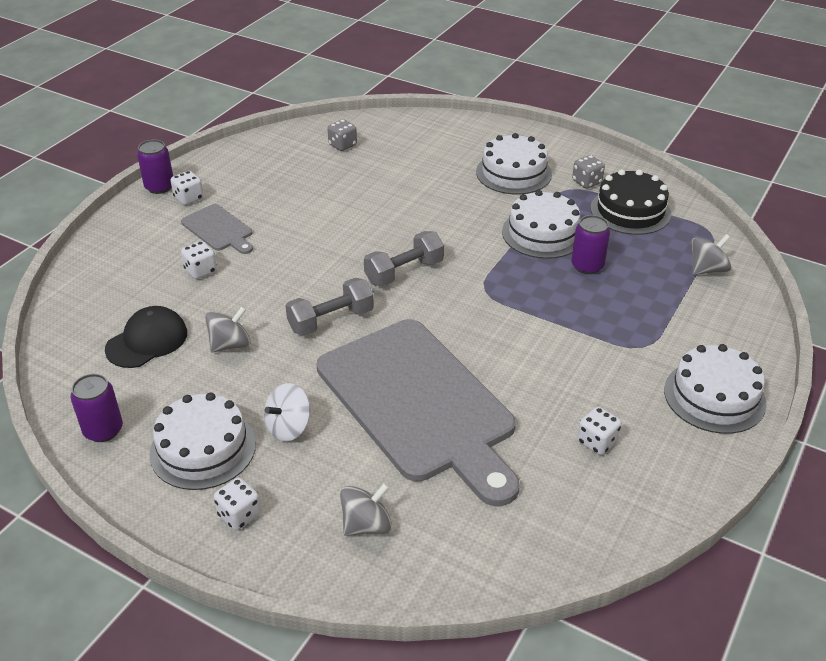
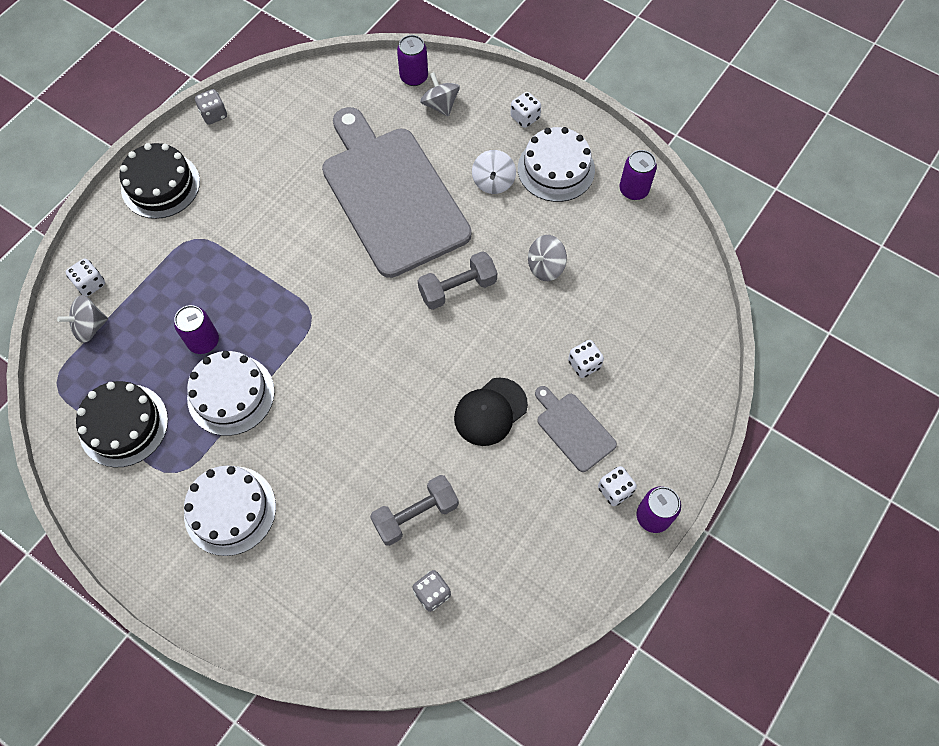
camera: 175 degrees left, 25 degrees up
(147, 341) = (618, 277): black cap -> black cap (490, 411)
(289, 427) = (493, 182): white spinning top -> white spinning top turned 135 degrees clockwise
(366, 525) = (440, 105): grey spinning top -> grey spinning top turned 90 degrees clockwise
(404, 272) = (384, 346): grey dumbbell -> grey dumbbell (416, 515)
(412, 567) = (414, 77): none -> purple can
(587, 182) = (150, 484): grey dice -> grey dice (214, 115)
(597, 442) = (267, 153): white dice -> white dice (90, 284)
(714, 396) = (160, 185): white cake -> black cake

